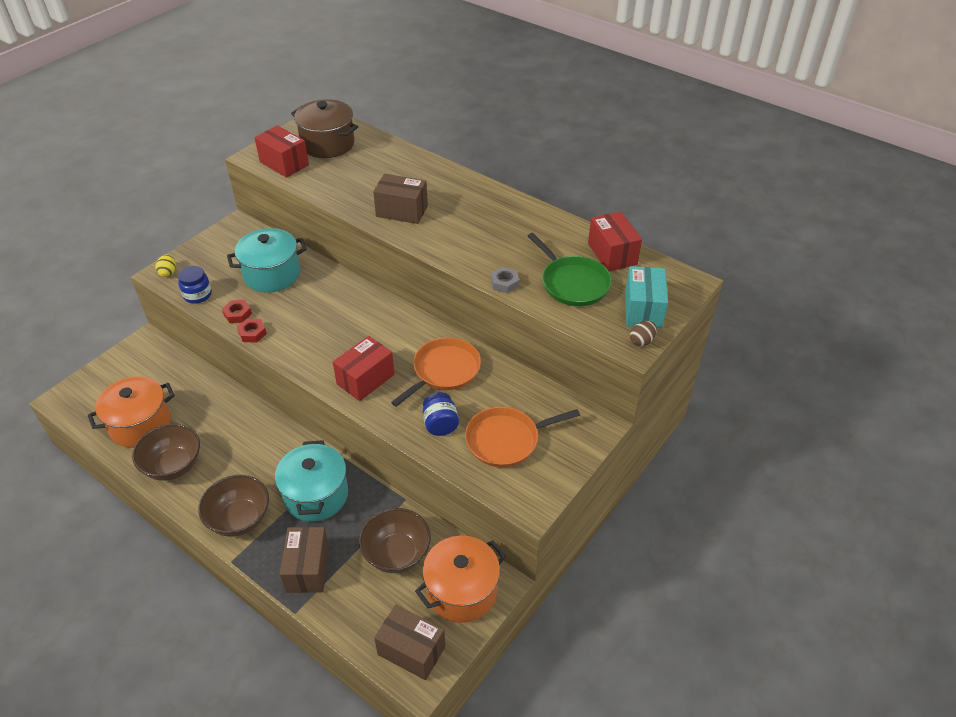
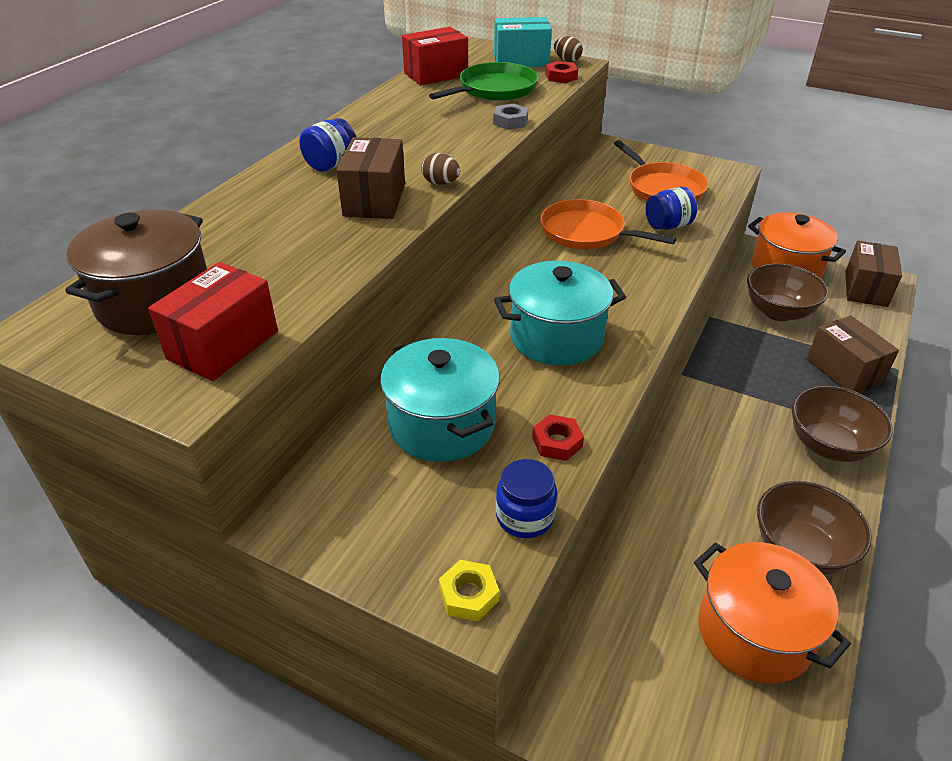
camera: 100 degrees left, 5 degrees down
(168, 272) = (468, 595): yellow egg -> yellow nut
(252, 333) = (594, 411): red nut -> red nut (561, 77)
(307, 569) = (844, 371): brown box -> brown box turned 75 degrees clockwise
(316, 495) = (749, 385): turquoise pot -> turquoise pot (556, 337)
(365, 379) = (630, 285): red box -> none
(414, 239) = (441, 183): none -> brown egg
(456, 196) = (331, 164): none -> blue jar

